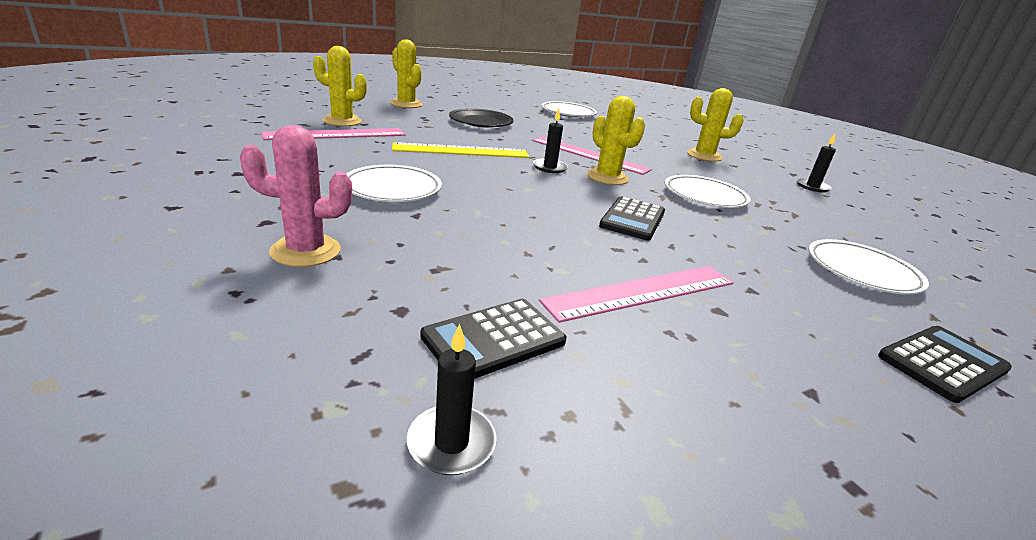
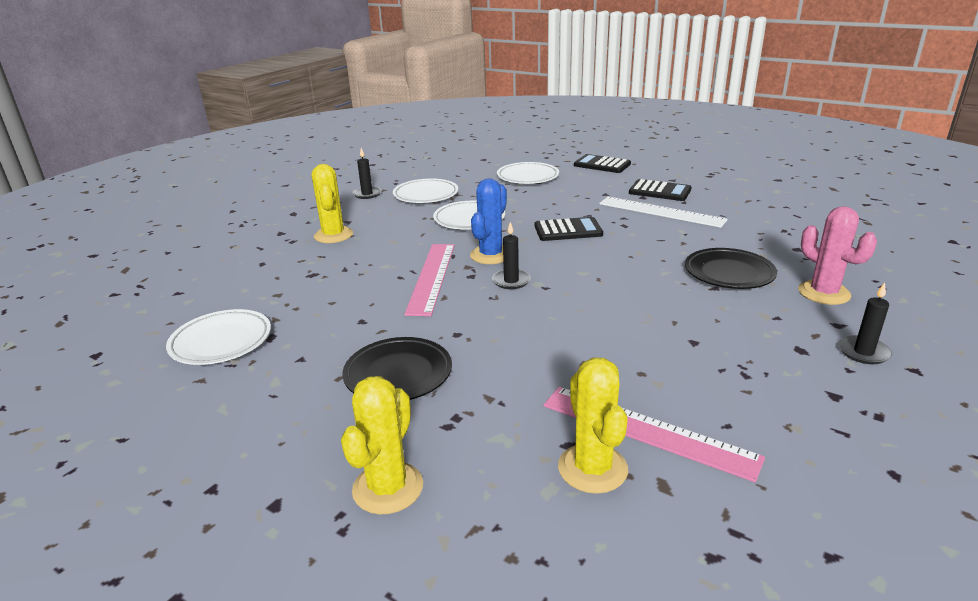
camera: 115 degrees left, 0 degrees up
(392, 189) = (699, 315): white plate -> white plate (426, 195)
(426, 234) = (729, 273): none -> black plate
(451, 443) = (822, 216): black candle -> black candle (863, 352)
(461, 151) = (546, 333): yellow ruler -> none
(494, 339) = (767, 227): black calculator -> black calculator (659, 191)
(607, 177) = (491, 255): yellow cactus -> blue cactus
(642, 292) = (661, 212): pink ruler -> white ruler

